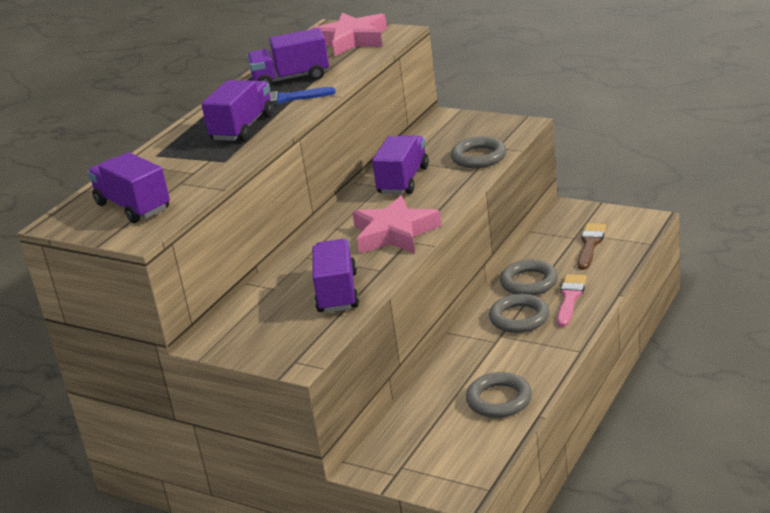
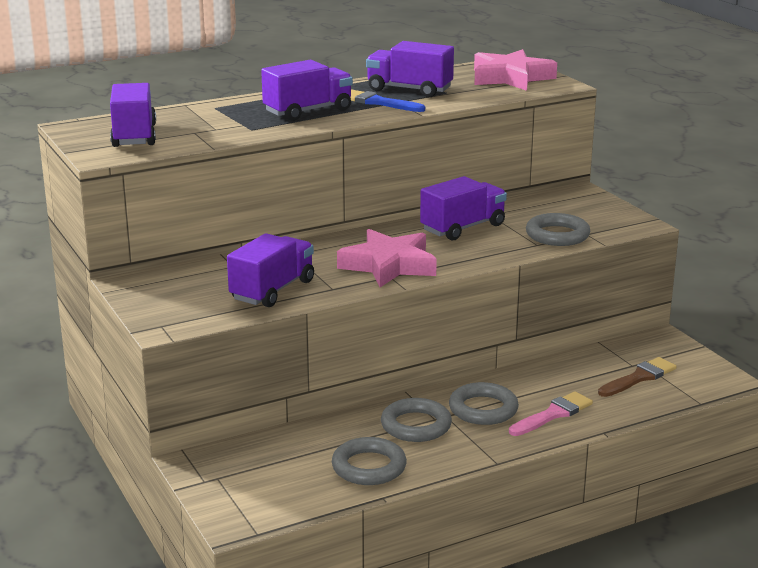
camera: 30 degrees right, 5 degrees down
(529, 282) = (535, 384): grey ring -> grey ring (416, 425)

